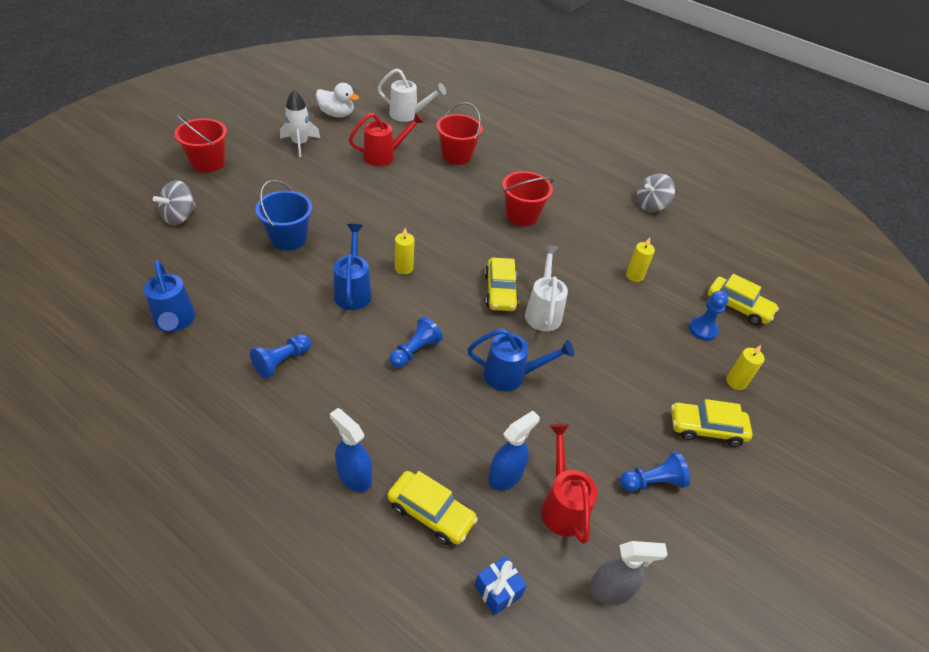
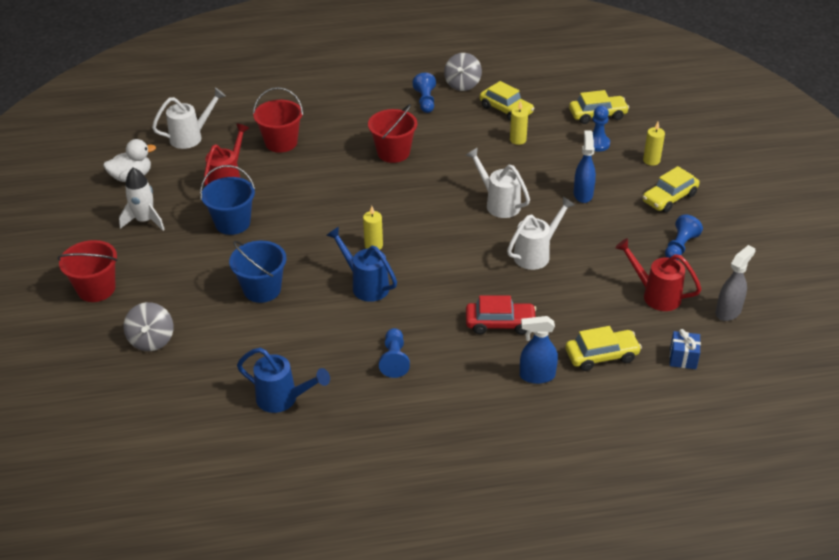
camera: 40 degrees left, 5 degrees down
(343, 183) = (232, 223): none -> blue bucket
(396, 405) = (500, 323): none -> red car
(415, 351) = (462, 287): blue pawn -> blue pawn (425, 101)
(500, 291) = (456, 212): yellow car -> yellow car (506, 110)
(505, 476) = (610, 306): blue spray bottle -> blue spray bottle (583, 194)
(512, 376) = (536, 254): blue watering can -> white watering can

